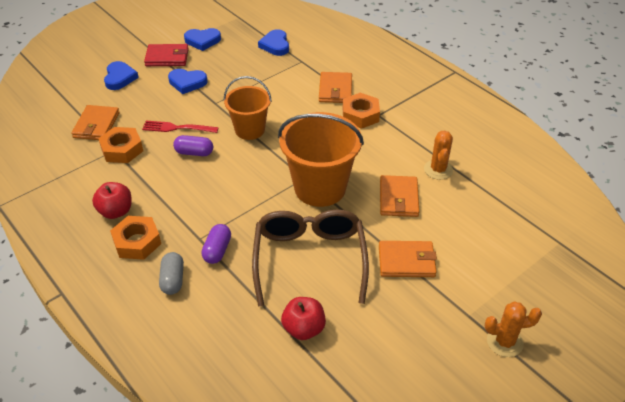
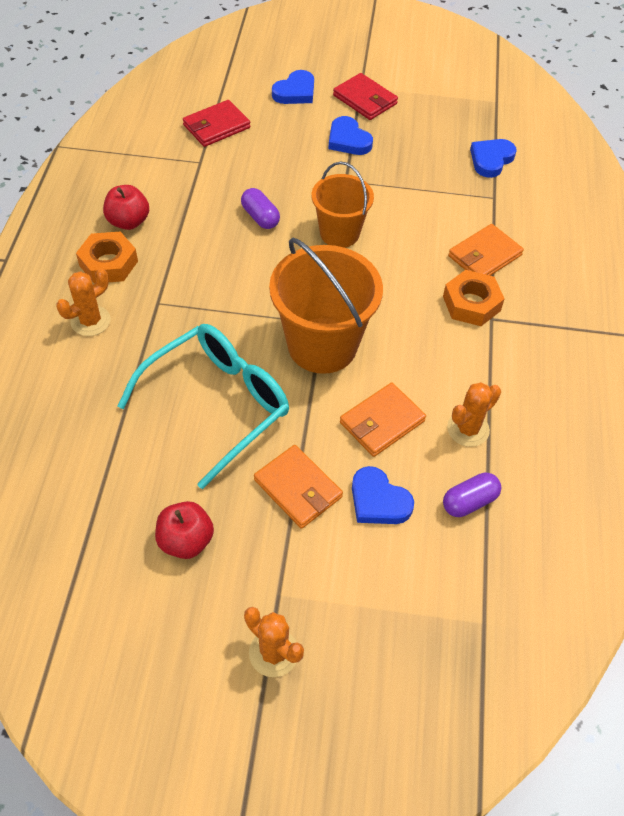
camera: 45 degrees right, 10 degrees up
(96, 125) = (216, 126): orange wallet -> red wallet
(122, 149) = (206, 166): orange nut -> none
(173, 280) = (90, 321): grey capsule -> orange cactus
(177, 128) = (278, 181): red fork -> none
(202, 41) = (423, 104): blue heart -> blue heart (378, 501)
(217, 250) = (156, 326): purple capsule -> purple capsule (469, 501)
(303, 329) = (126, 460): red apple -> red apple (186, 541)
(309, 258) = (218, 404): brown glasses -> turquoise glasses

